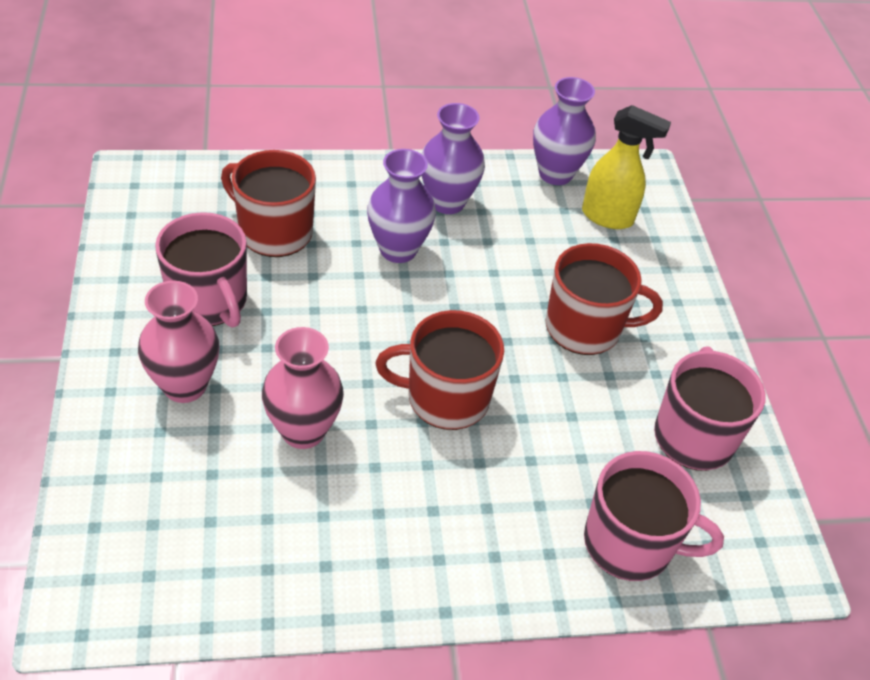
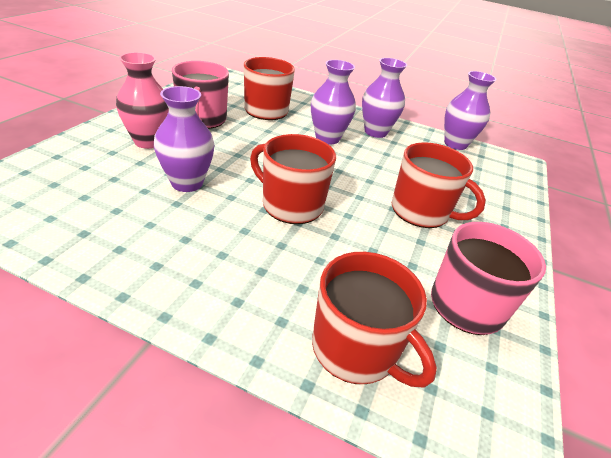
camera: 30 degrees right, 10 degrees down
(303, 431) = (187, 183): pink vase -> purple vase
(608, 217) = (478, 171): yellow spray bottle -> none
(630, 543) = (356, 349): pink mug -> red mug

